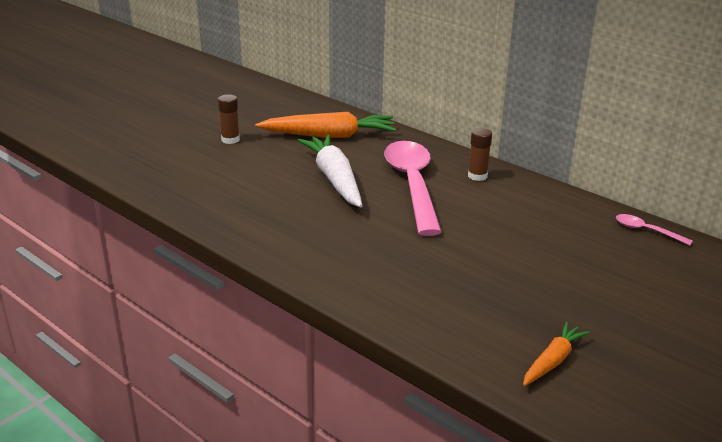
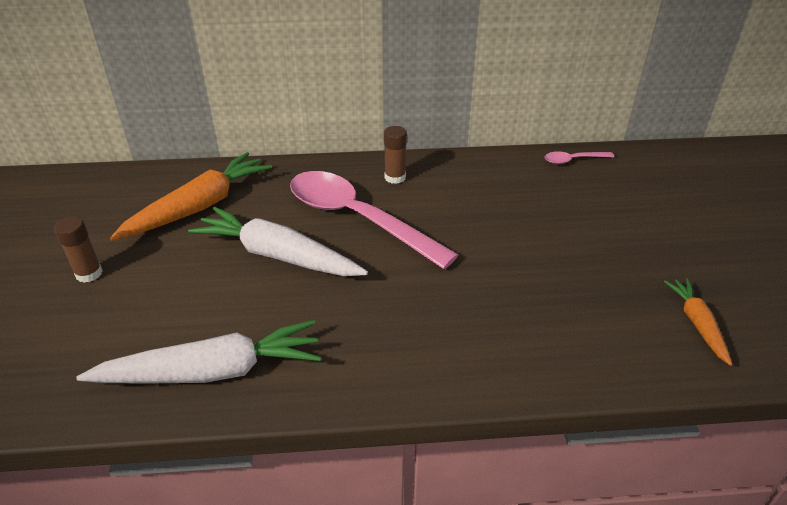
camera: 45 degrees left, 10 degrees up
(223, 209) = (212, 371): none -> white carrot

